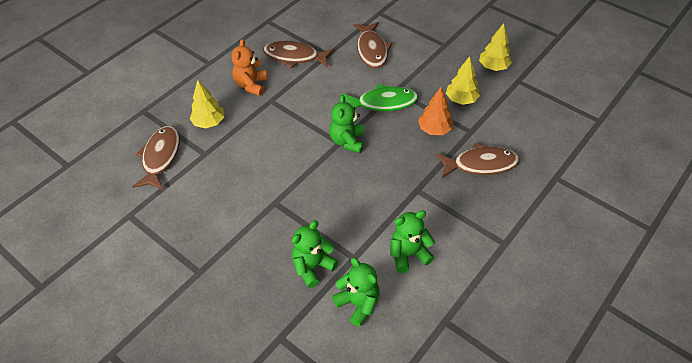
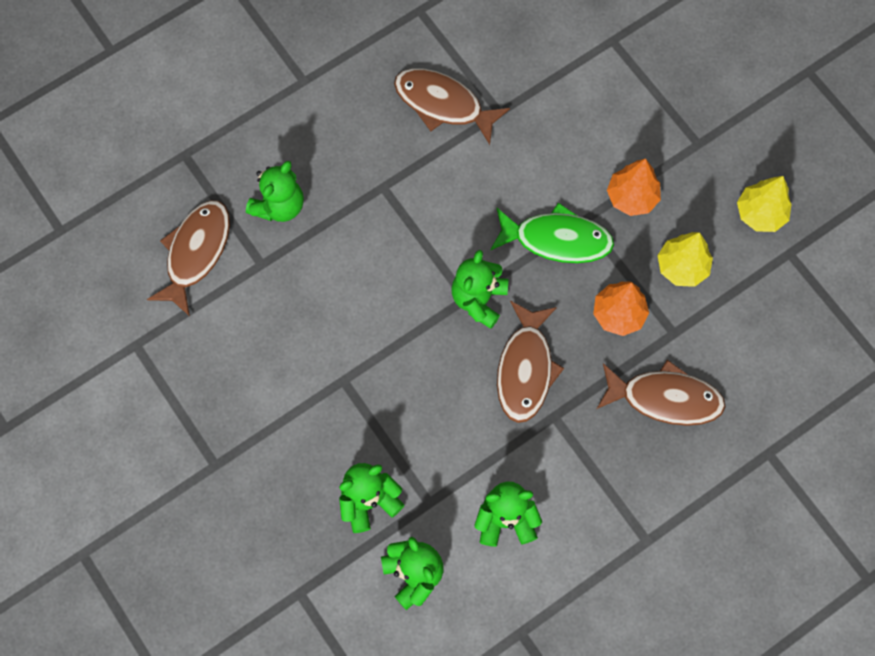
camera: 15 degrees right, 20 degrees up
(209, 122) = (279, 205): yellow tree -> green teddy bear
(251, 85) = (360, 146): orange teddy bear -> none
(372, 50) = (573, 123): brown fish -> brown fish (525, 369)
(418, 75) = (632, 197): none -> orange tree

